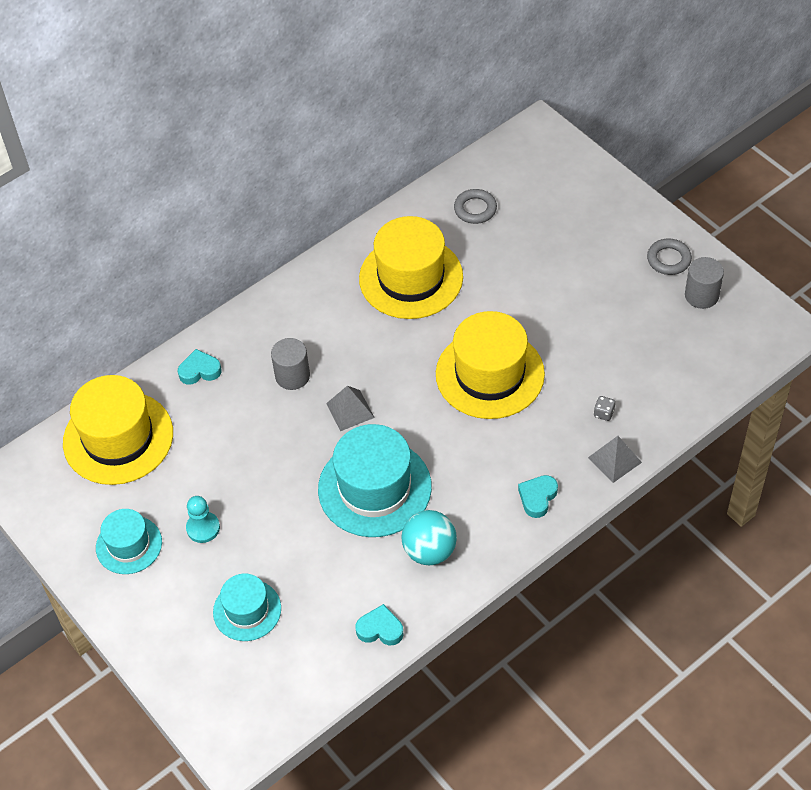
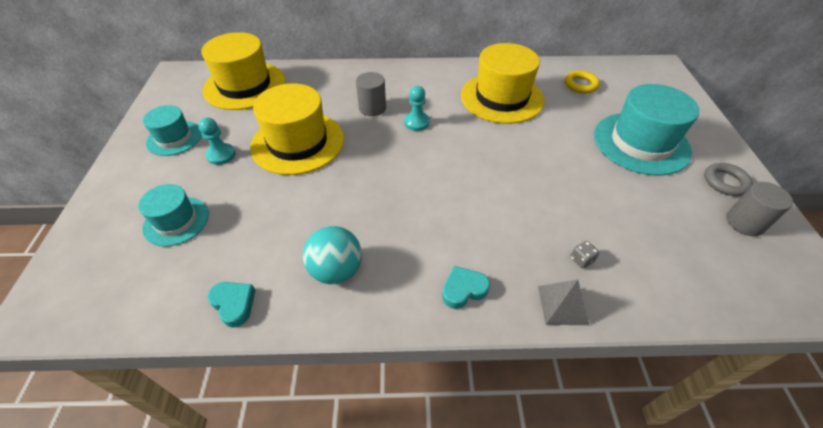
camera: 35 degrees right, 5 degrees down
(199, 370) = (325, 79): turquoise heart -> none
(350, 410) = (385, 144): grey pyramid -> none
(355, 365) = (416, 122): none -> turquoise pawn
(374, 488) = (348, 199): turquoise hat -> turquoise hat (641, 143)
(475, 209) = (580, 85): grey ring -> yellow ring
(490, 374) = (505, 177): yellow hat -> yellow hat (298, 142)

